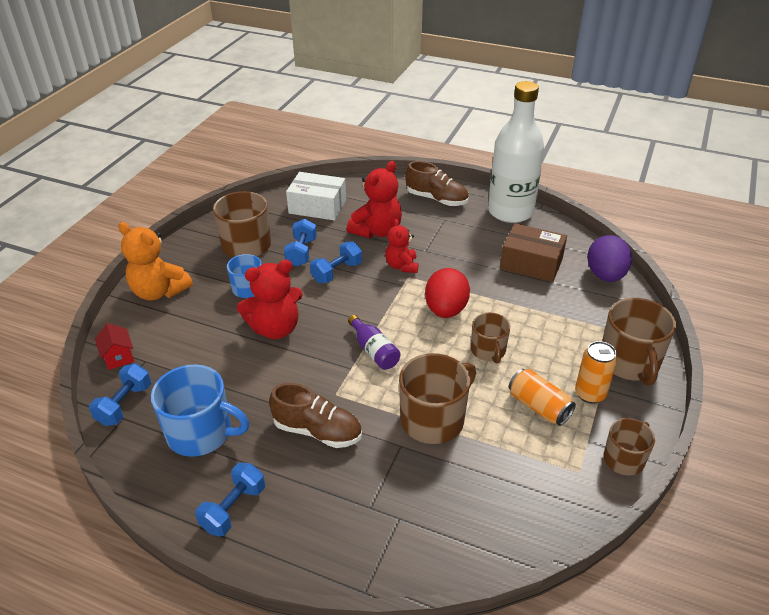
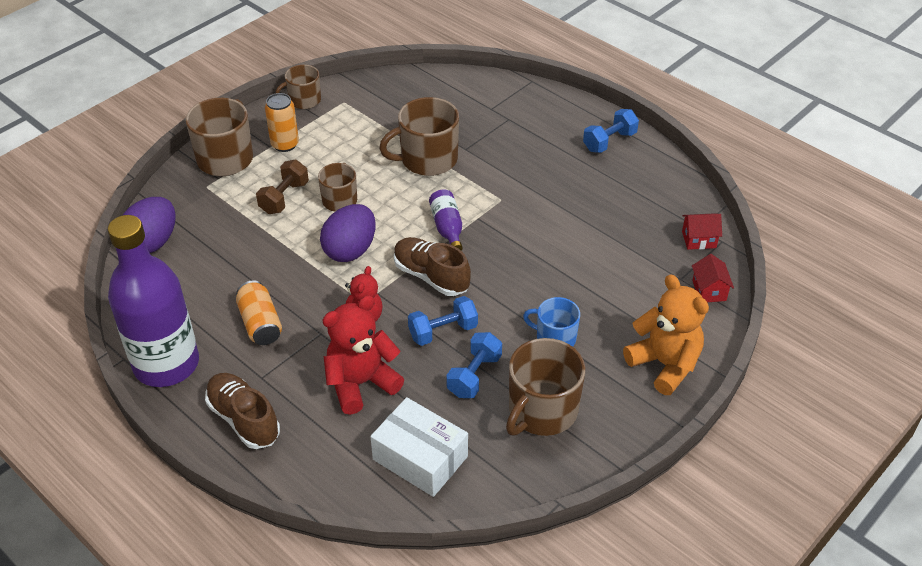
camera: 160 degrees left, 5 degrees up
(125, 404) = (699, 239): blue dumbbell -> red house
(201, 432) = (629, 198): blue mug -> none
(275, 328) = (538, 278): red teddy bear -> none
(317, 431) = (528, 175): brown shoe -> brown shoe (431, 276)
(446, 310) = (350, 250): red egg -> purple egg
(510, 212) = (166, 364): white bottle -> purple bottle
(531, 263) = (214, 279): brown box -> none
(539, 339) = (284, 198): none -> brown dumbbell
(539, 406) = (335, 146): orange can -> orange can (260, 323)

